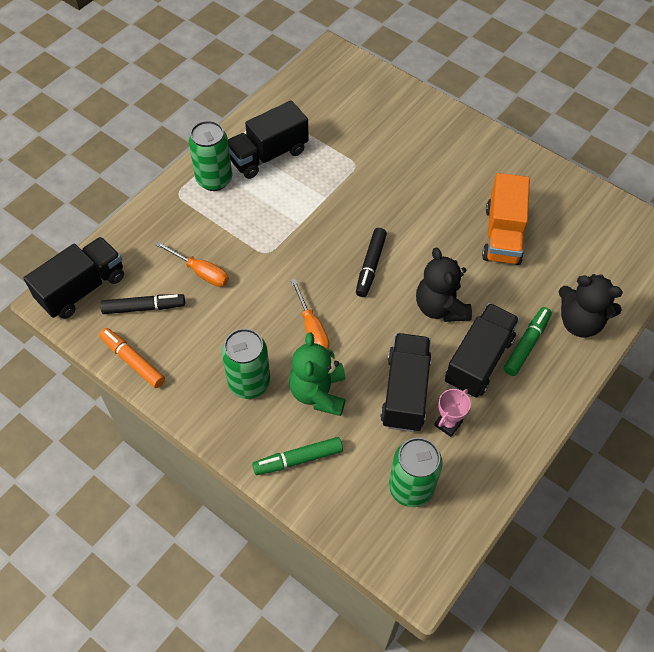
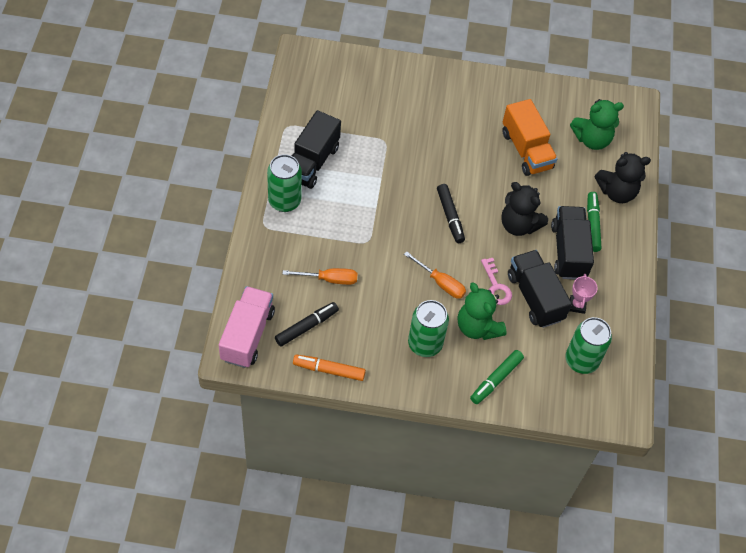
camera: 35 degrees left, 0 degrees up
(82, 289) = (247, 335): black truck -> pink truck
(369, 360) = (496, 286): none -> pink key
(587, 254) = (592, 139): none -> green teddy bear

